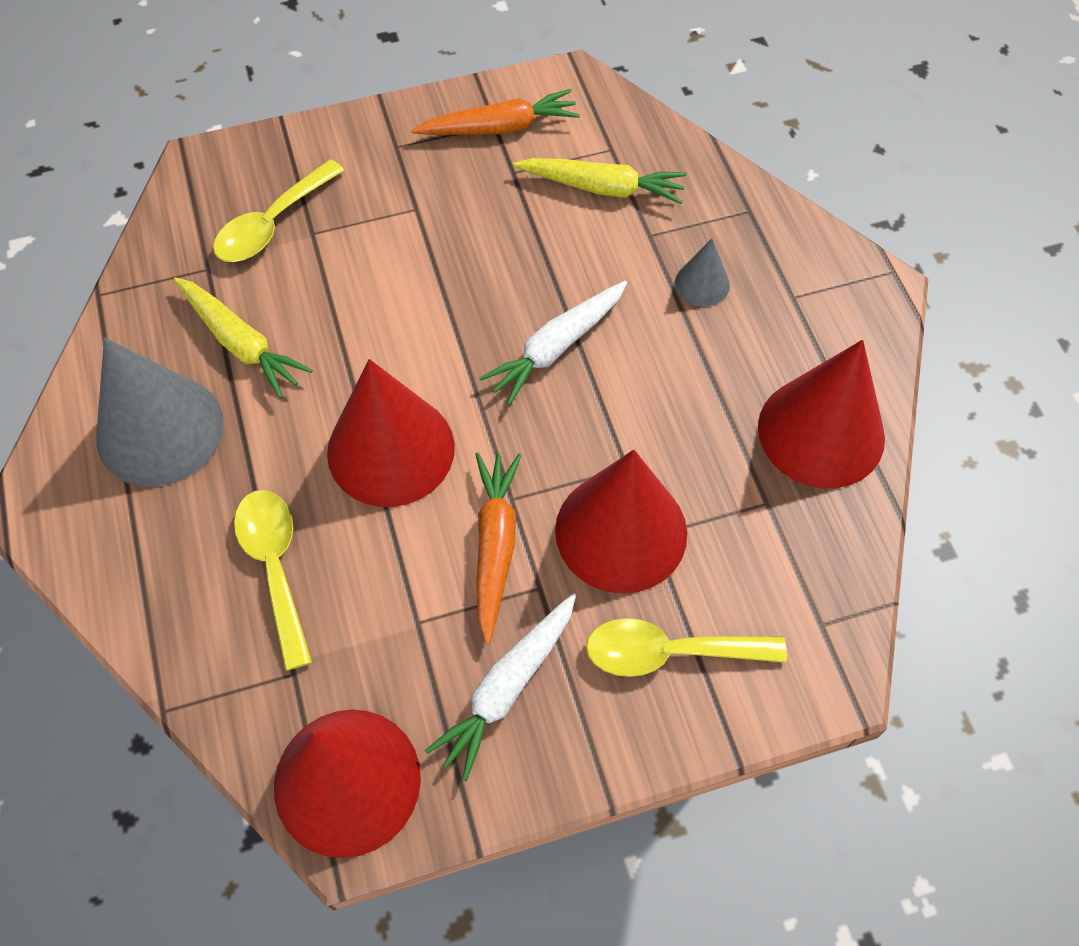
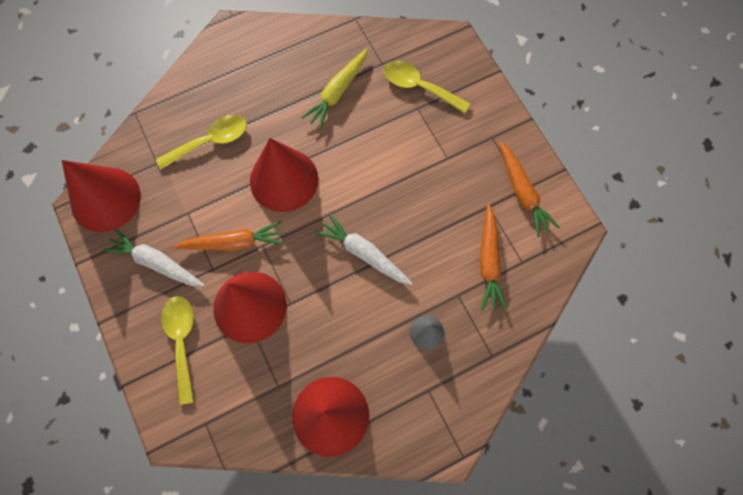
camera: 80 degrees right, 10 degrees up
(160, 430) = (279, 70): grey cone -> none
(602, 188) = (489, 261): yellow carrot -> orange carrot

